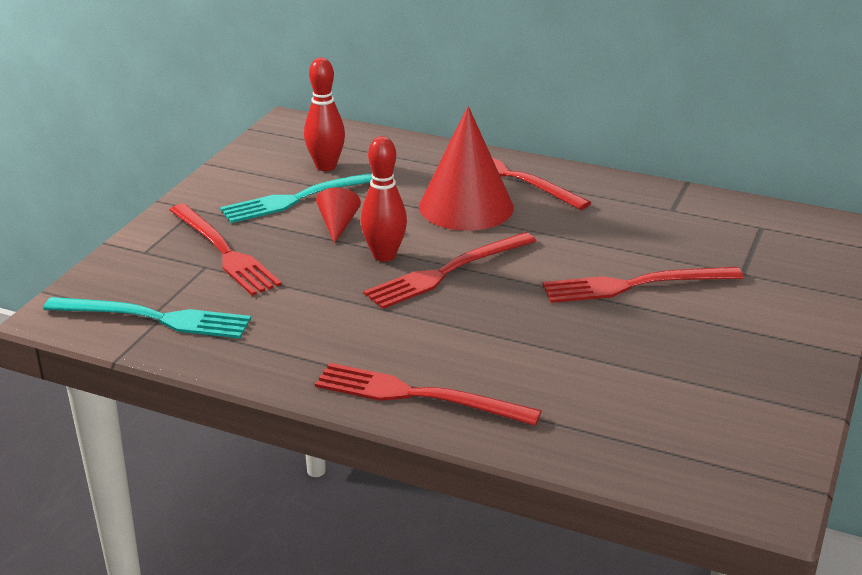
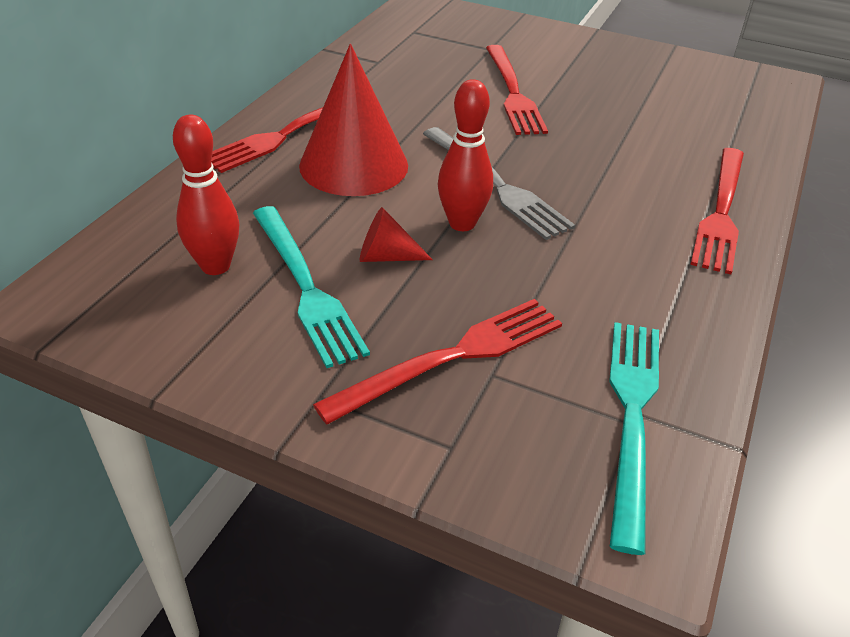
camera: 90 degrees left, 10 degrees up
(447, 272) = (496, 184): red fork -> grey fork

